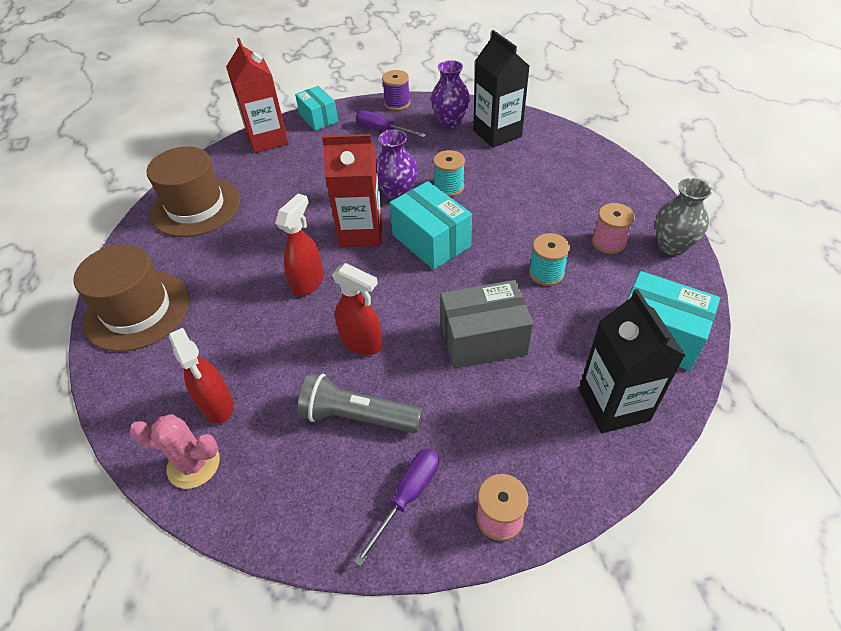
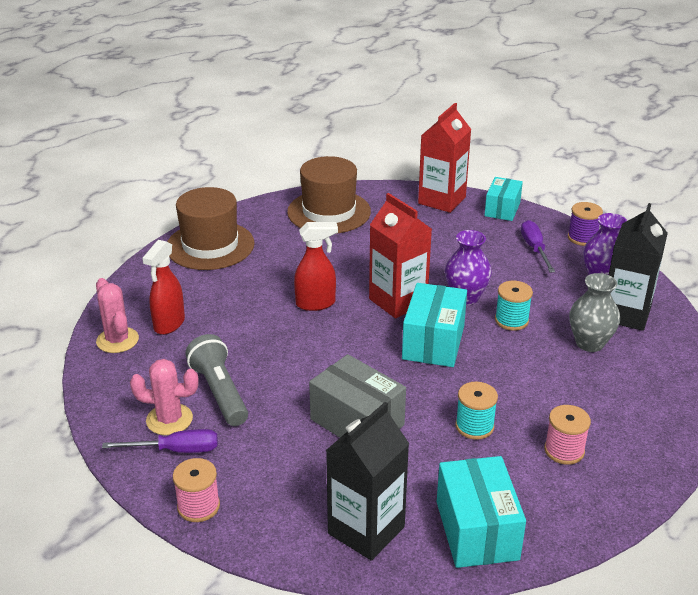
camera: 50 degrees right, 15 degrees down
(359, 479) = (169, 419): none -> pink cactus
(362, 343) = (286, 360): red spray bottle -> none
(672, 246) = (614, 497): grey vase -> grey vase (589, 343)

